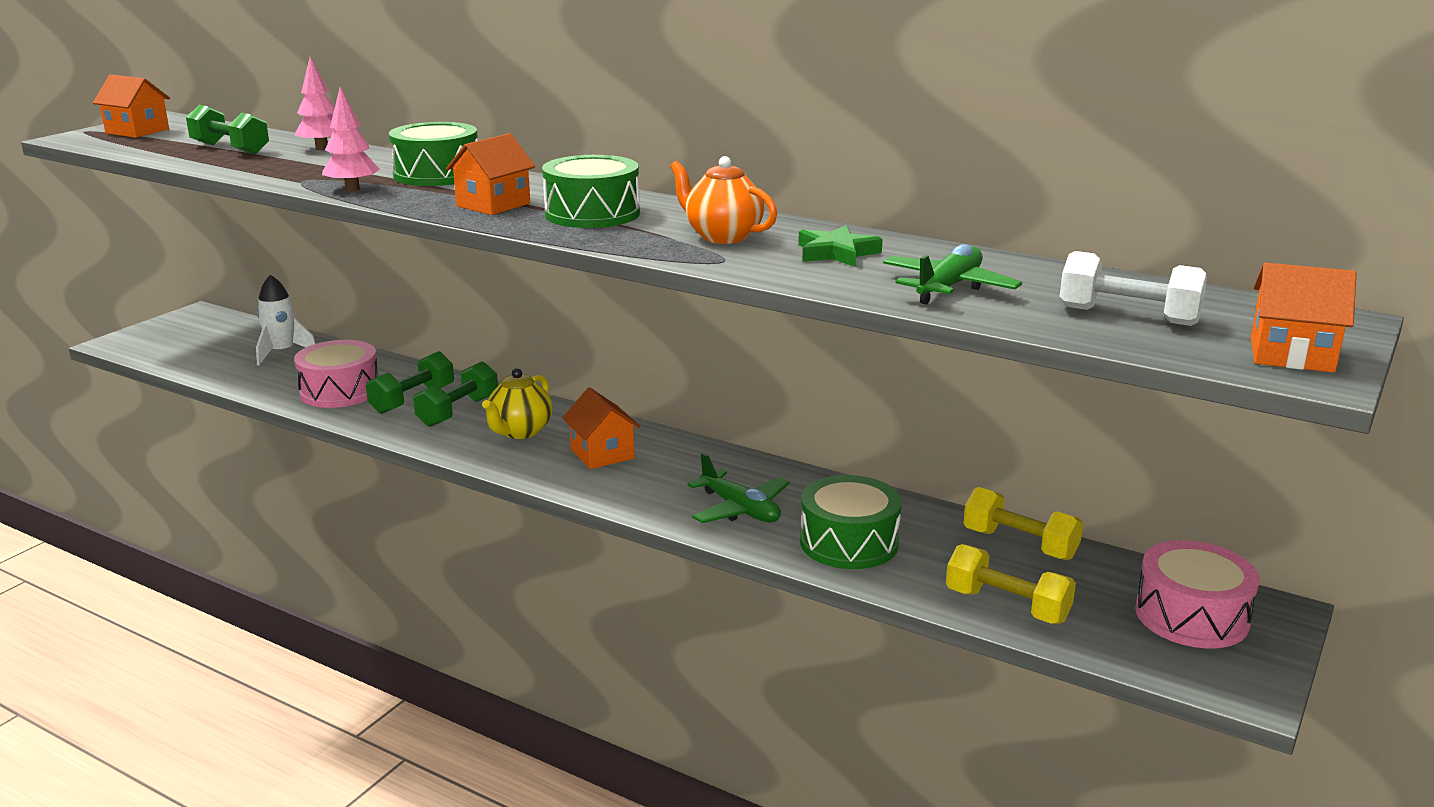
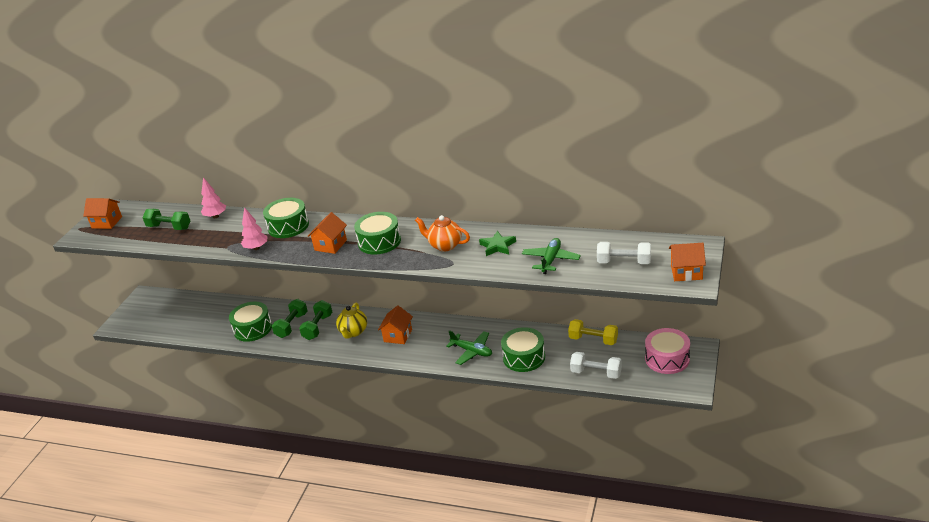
camera: 10 degrees left, 10 degrees up
(282, 353) = (207, 311): white rocket -> none
(340, 391) = (253, 329): pink drum -> green drum
(602, 454) = (398, 335): orange house -> orange house turned 60 degrees clockwise
(1007, 606) = (596, 373): yellow dumbbell -> white dumbbell

